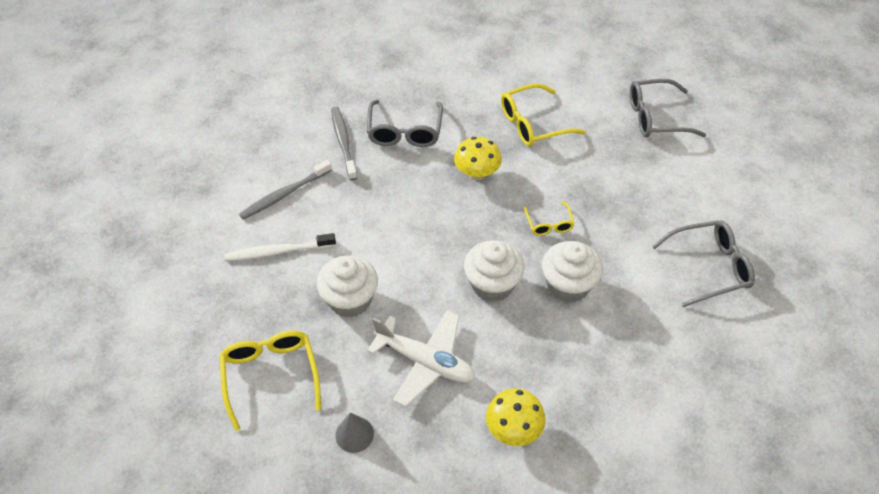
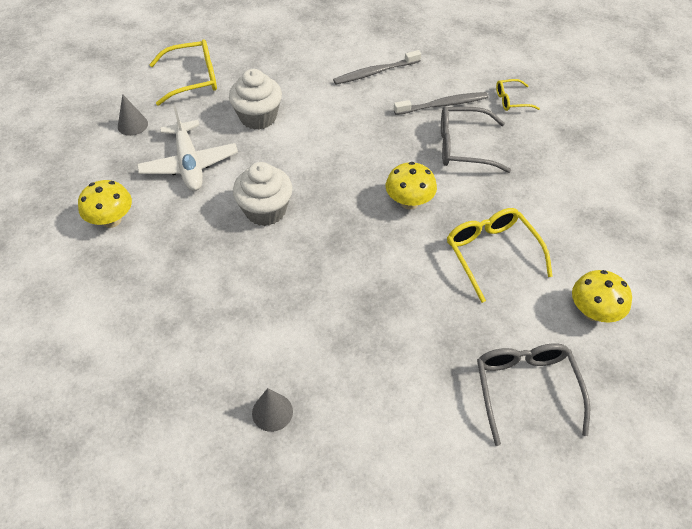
camera: 90 degrees right, 0 degrees up
(278, 251) = (311, 73): white toothbrush -> none
(284, 194) = (375, 72): grey toothbrush -> grey toothbrush turned 75 degrees counterclockwise
(425, 362) = (189, 164): white plane -> white plane turned 45 degrees counterclockwise
(549, 224) = (340, 259): yellow glasses -> yellow glasses (511, 100)
(568, 285) = (259, 270): white cupcake -> none
(583, 74) = (593, 312): none -> yellow mushroom
(709, 267) = (272, 412): grey glasses -> grey cone

